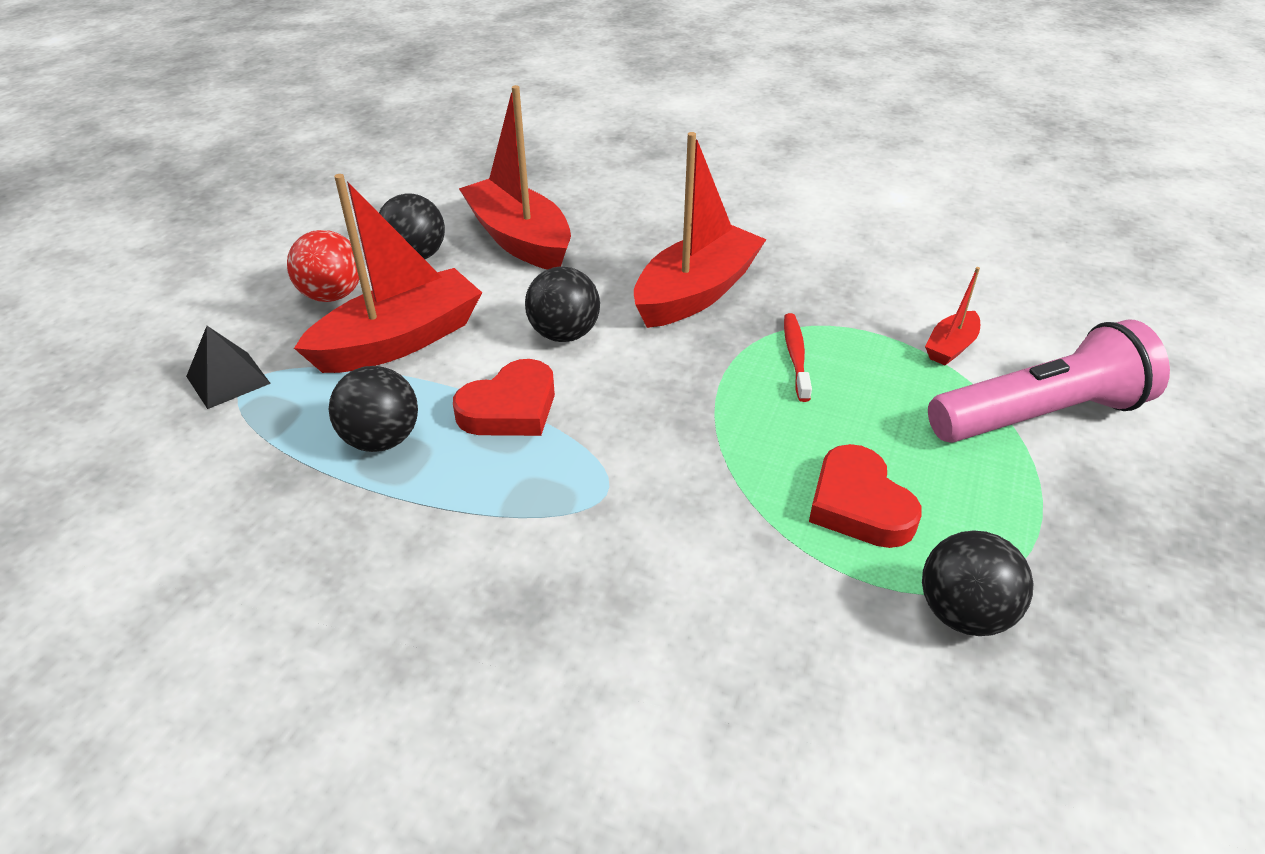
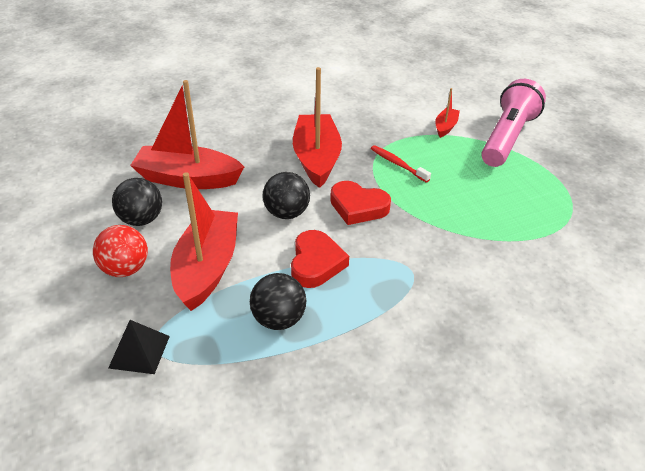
camera: 45 degrees left, 0 degrees up
(859, 505) = (501, 210): red heart -> red heart (358, 207)
(950, 347) = (445, 127): red boat -> red boat turned 150 degrees counterclockwise
(963, 613) = (579, 226): black ball -> none

